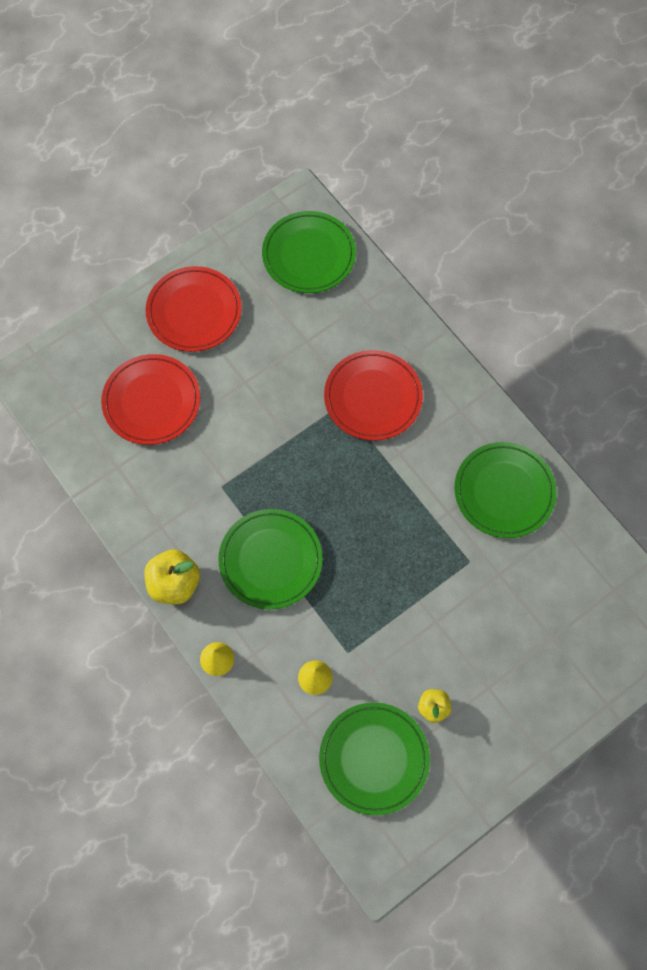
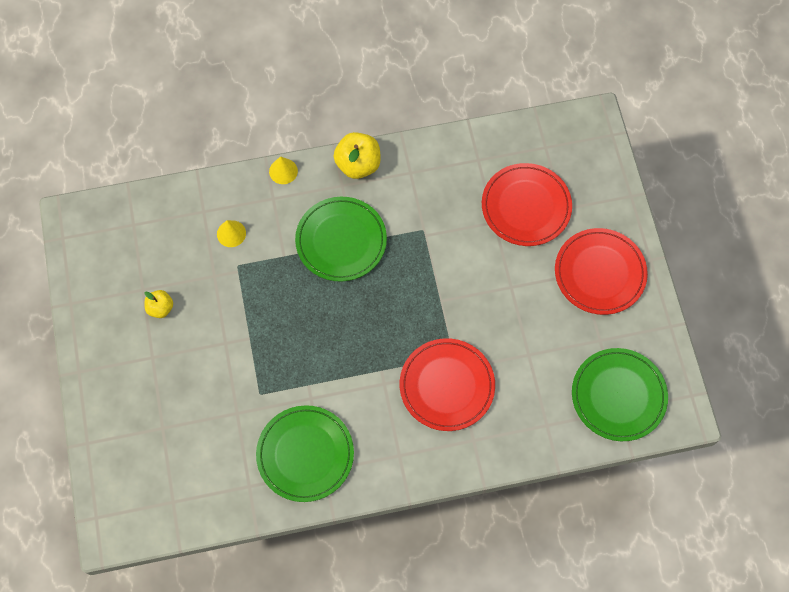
camera: 115 degrees right, 0 degrees up
(374, 759) = (148, 248): green plate -> none

